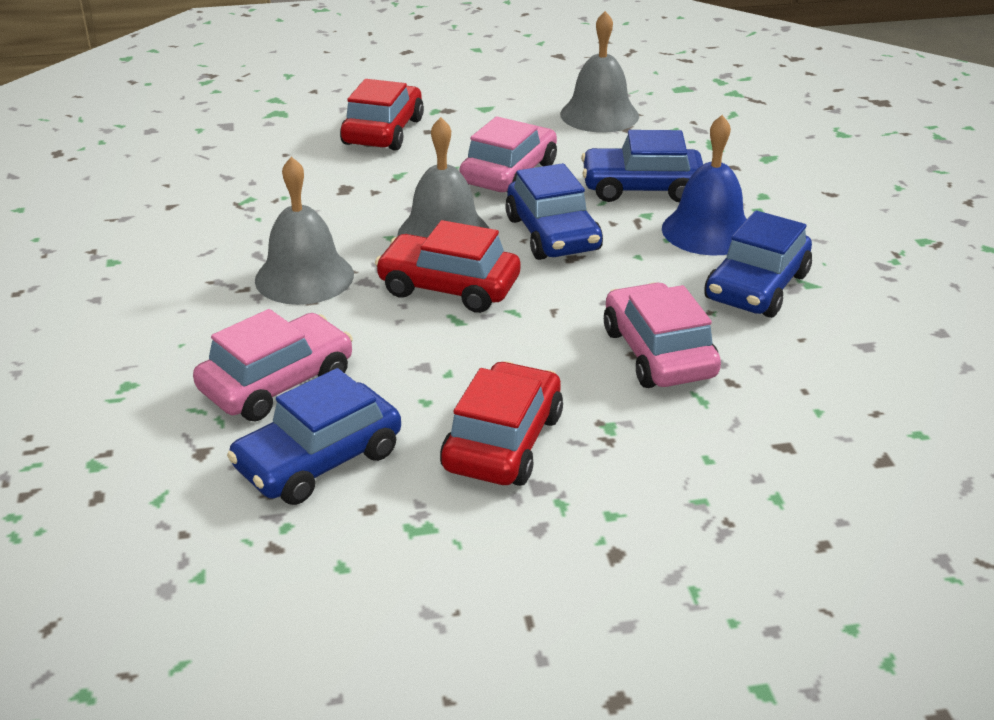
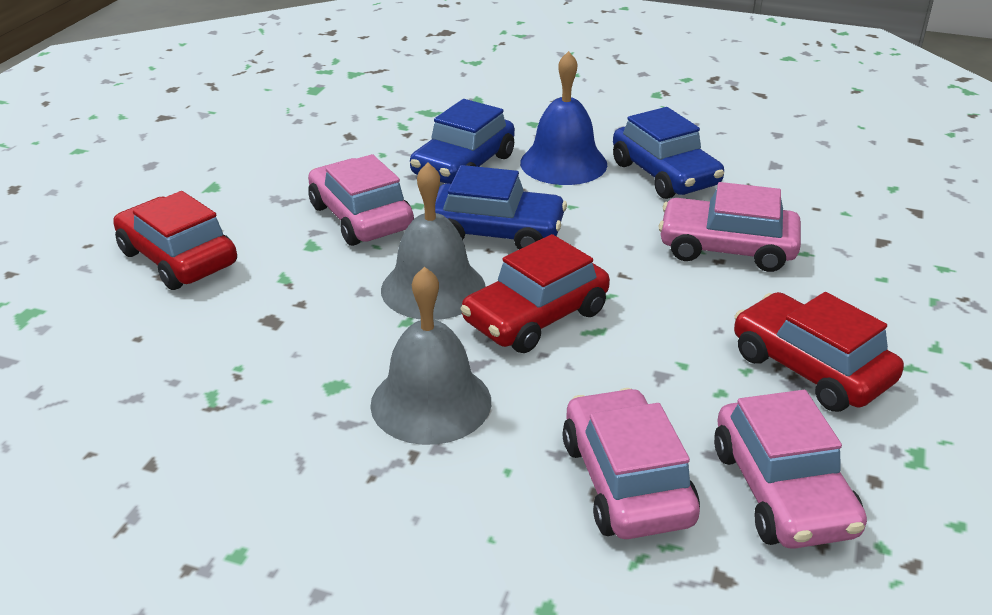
camera: 60 degrees left, 0 degrees up
(318, 460) = (782, 491): blue car -> pink car
(599, 115) = (309, 138): grey bell -> none

